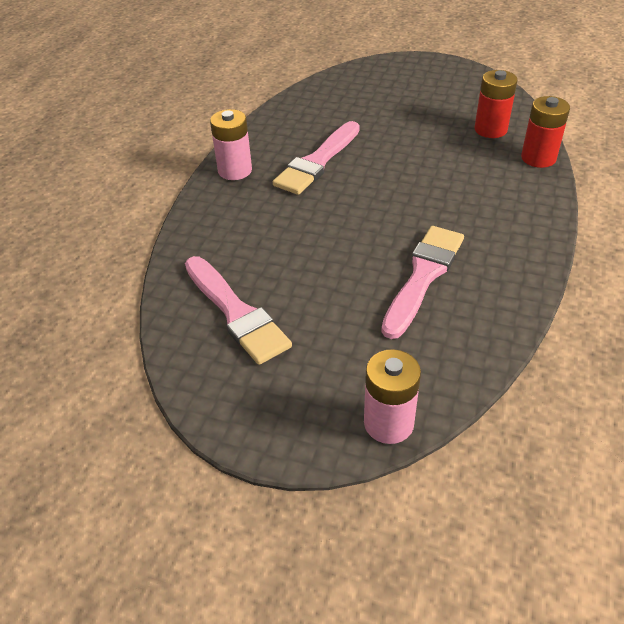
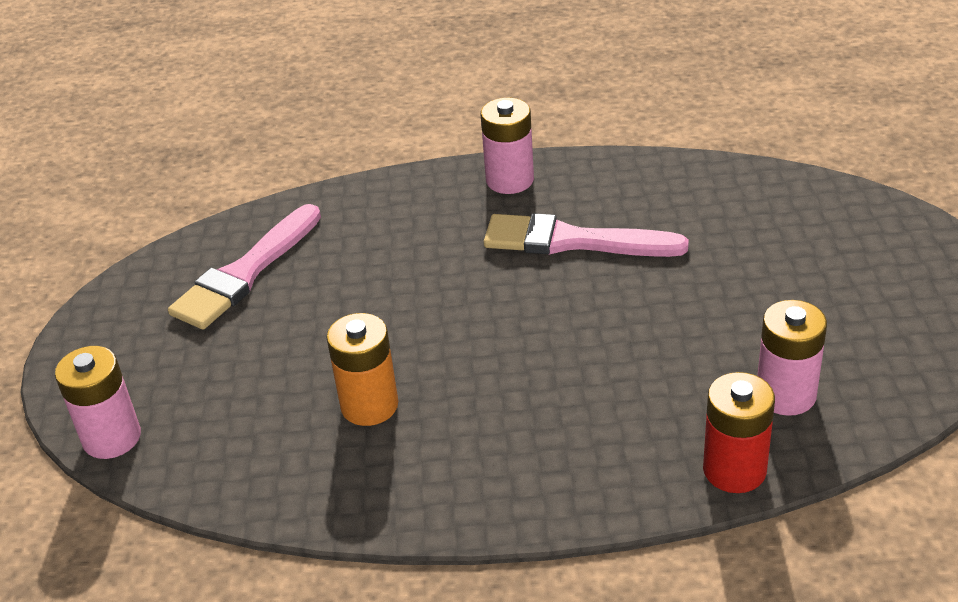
camera: 70 degrees right, 5 degrees down
(423, 276) = (369, 405): pink brush -> orange battery
(490, 129) = (785, 395): red battery -> pink battery

